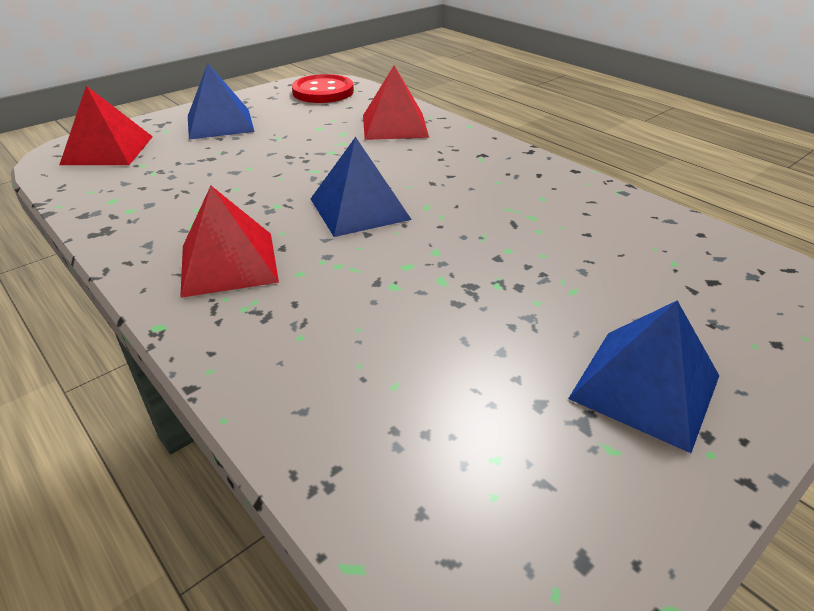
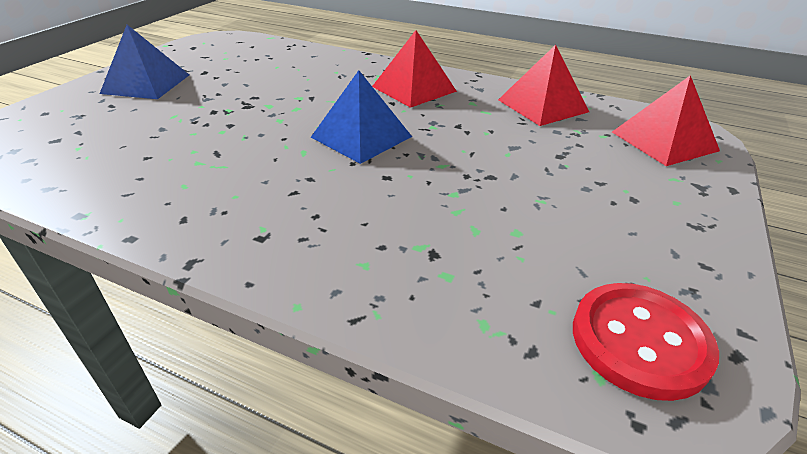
camera: 155 degrees right, 0 degrees up
(220, 123) = (642, 204): blue pyramid -> none
(394, 126) = (418, 266): red pyramid -> red pyramid (542, 106)

